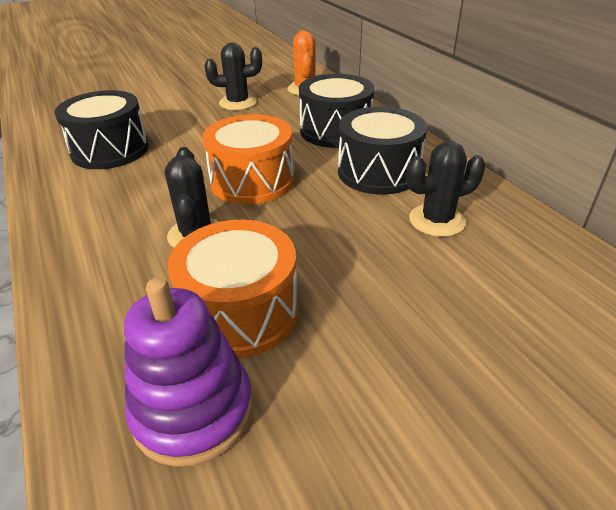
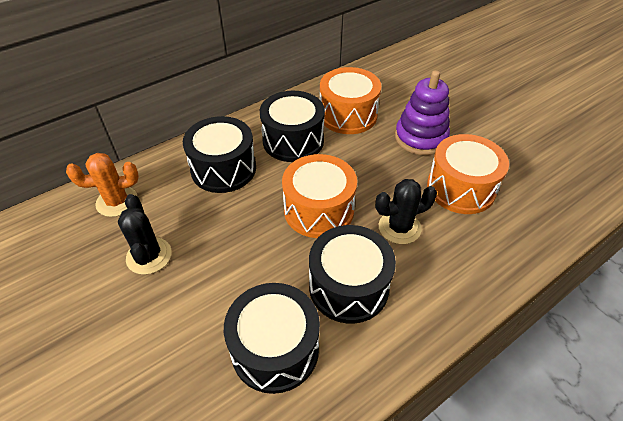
camera: 100 degrees left, 10 degrees up
(140, 190) = (348, 287): none -> black drum
(193, 410) = (529, 192): purple stacking toy -> purple stacking toy (420, 138)
(437, 220) = (348, 115): black cactus -> orange drum

